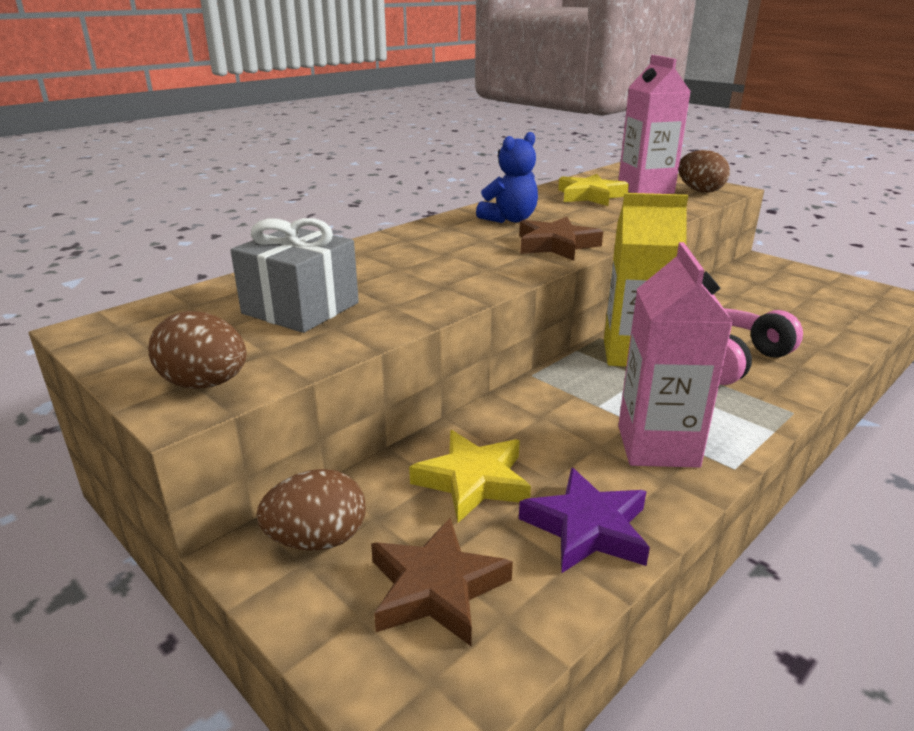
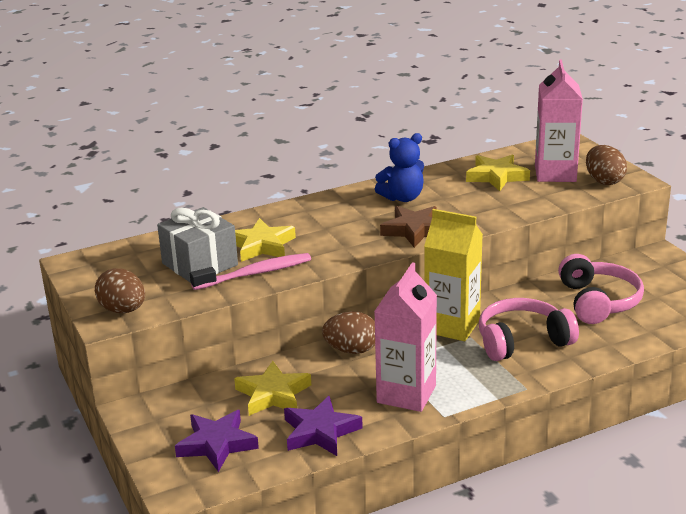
camera: 20 degrees right, 0 degrees up
(317, 540) = (168, 410): brown egg -> brown egg (351, 350)
(376, 278) = (261, 245): none -> yellow star
(391, 309) = (255, 273): none -> pink toothbrush
(436, 588) = (217, 444): brown star -> purple star
(759, 309) = (598, 302): none -> pink headphones

